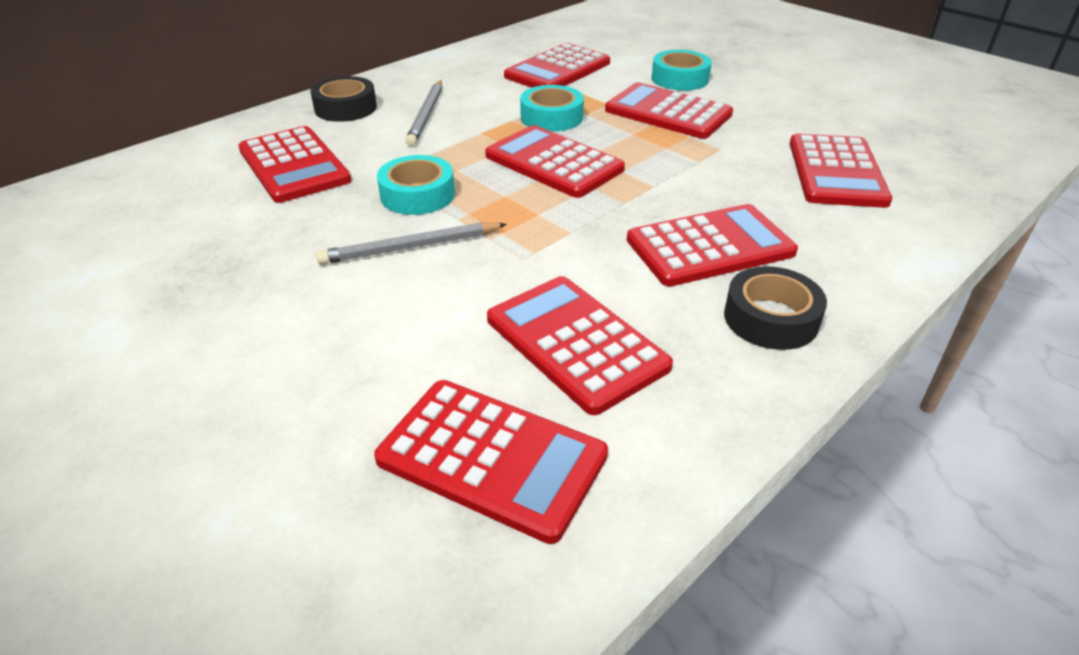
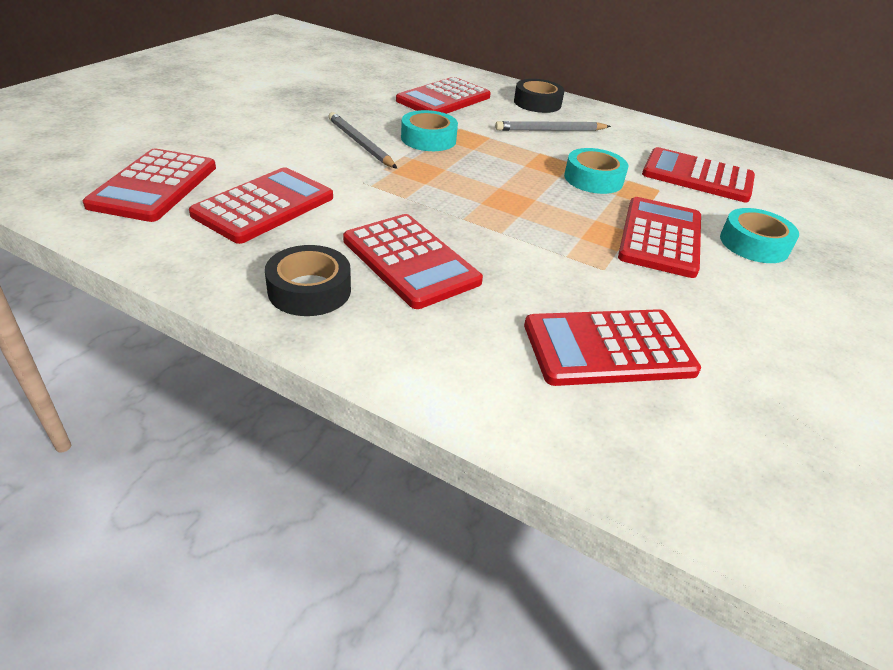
camera: 70 degrees right, 0 degrees up
(553, 163) = (510, 184): red calculator -> none

